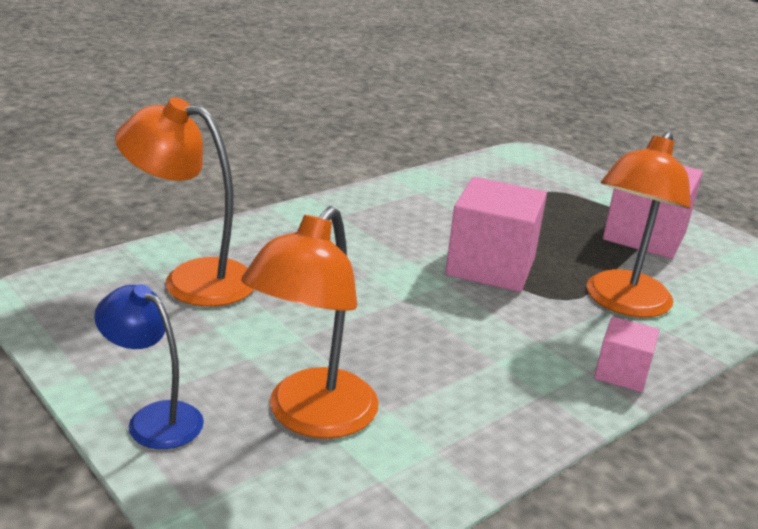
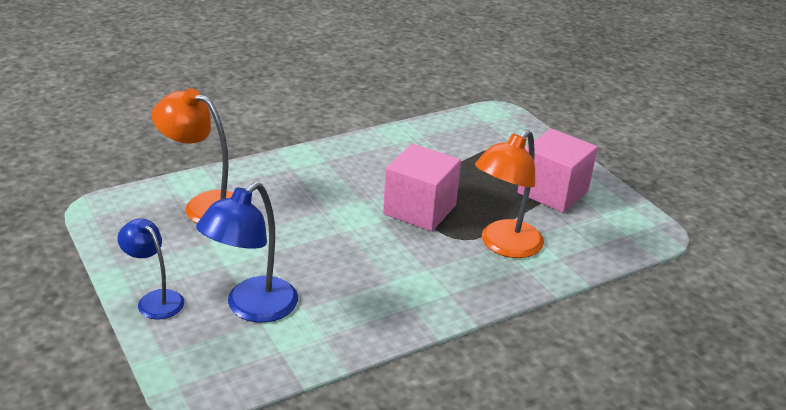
camera: 10 degrees right, 5 degrees up
(312, 418) = (252, 308): orange lamp -> blue lamp
(621, 373) = (474, 297): pink cube -> none

